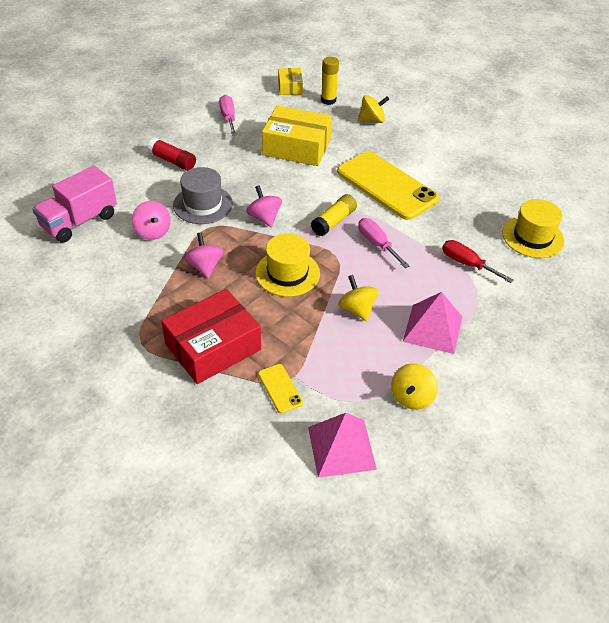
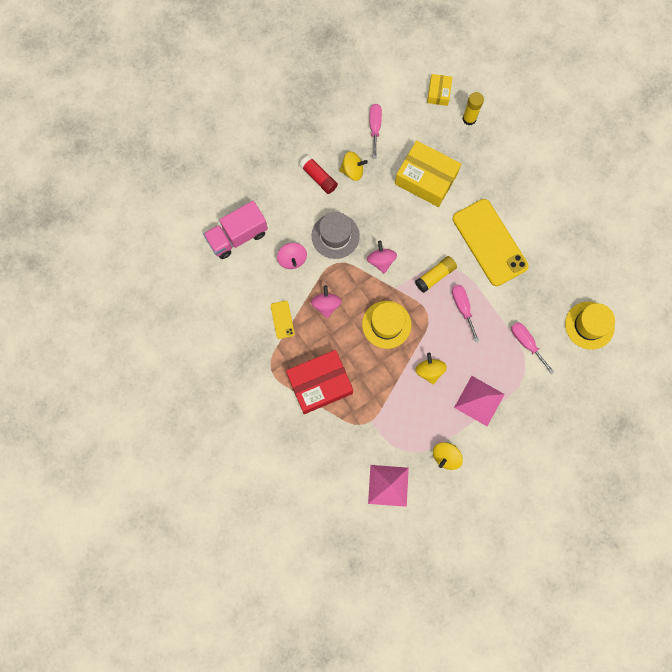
camera: 15 degrees right, 30 degrees up
(280, 388) = (359, 429): yellow phone -> yellow phone (282, 319)
(372, 120) = (501, 154): yellow spinning top -> yellow spinning top (352, 171)
(467, 264) = (526, 343): red screwdriver -> pink screwdriver

